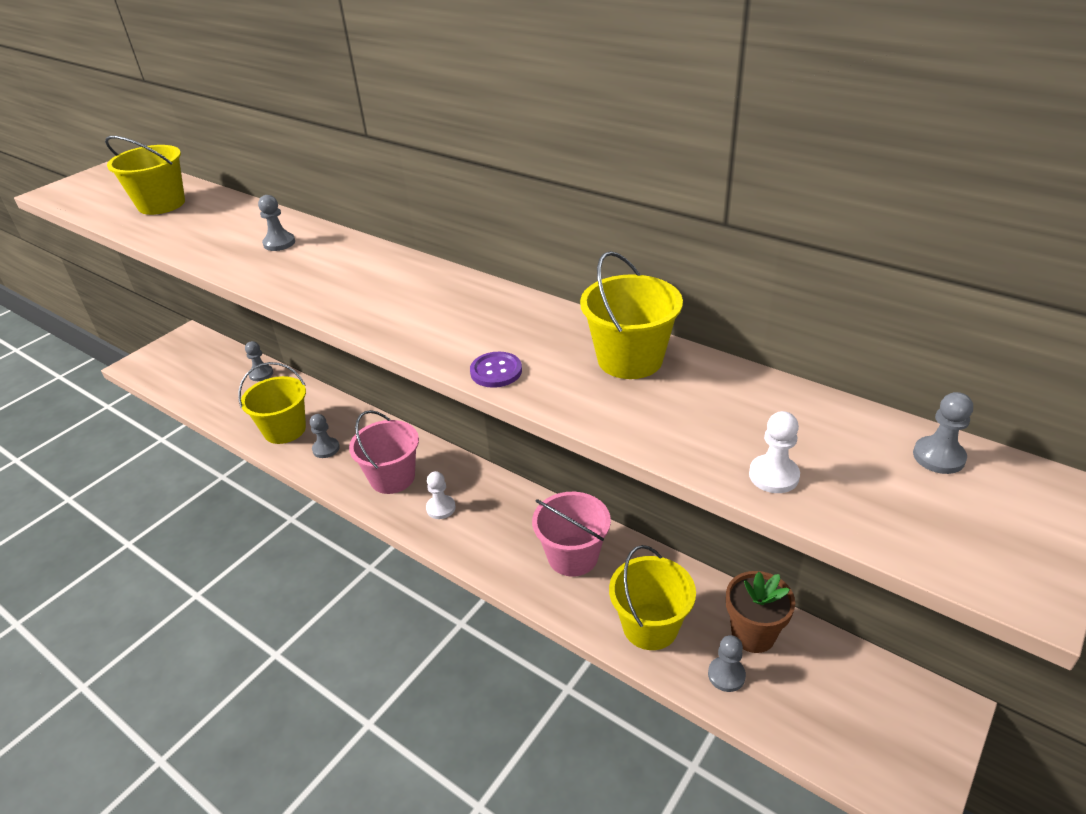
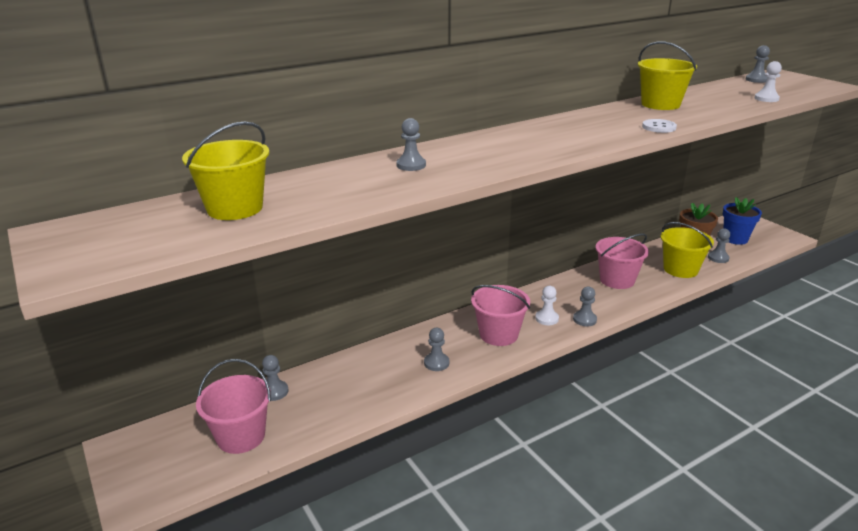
camera: 70 degrees left, 10 degrees down
(203, 380) = (241, 436): none -> pink bucket
(285, 430) = (388, 384): yellow bucket -> none
(452, 542) = (584, 319): none -> grey pawn
(496, 371) = (659, 127): purple button -> white button
(828, 698) = (735, 239): none -> blue flower pot

